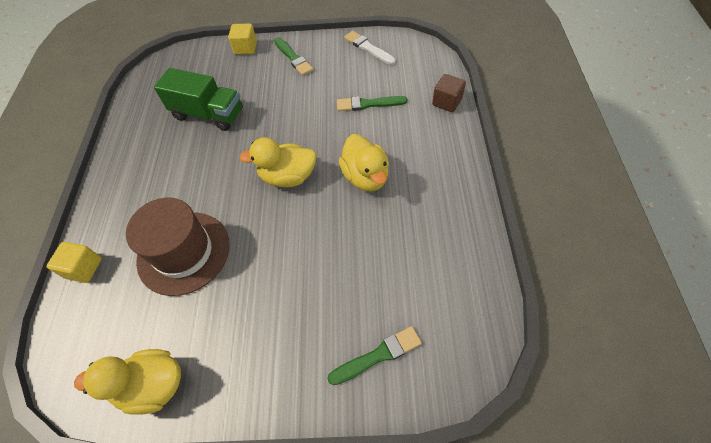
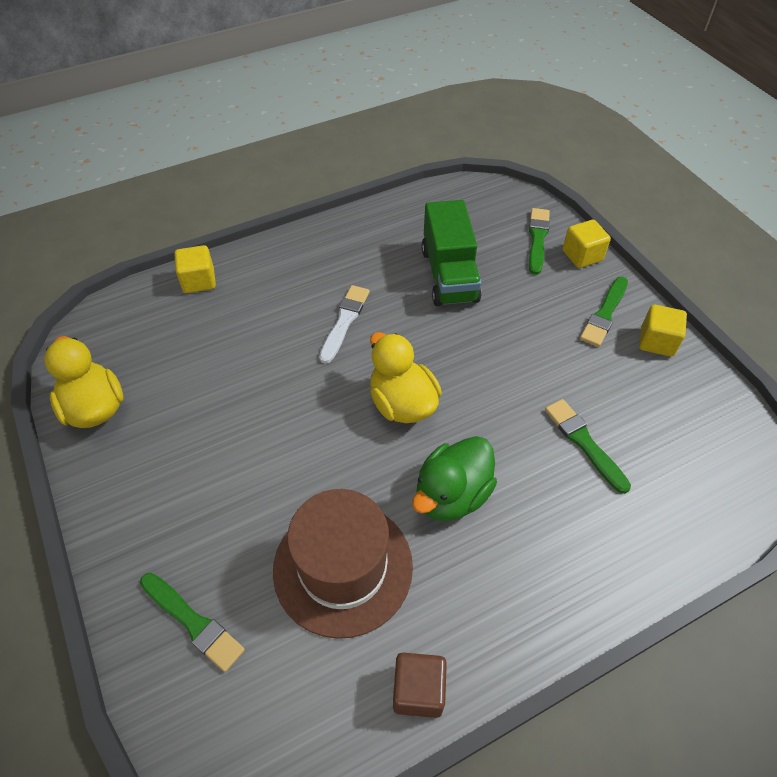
camera: 60 degrees right, 5 degrees down
(183, 252) = (251, 353): brown hat -> brown hat (343, 567)
(216, 61) = (537, 239): none -> green brush
(326, 46) = (657, 342): none -> yellow cube
(365, 177) = (452, 495): yellow duck -> green duck
(368, 48) = (695, 395): white brush -> white brush (344, 321)
(447, 102) = (664, 553): brown cube -> brown cube (418, 690)

